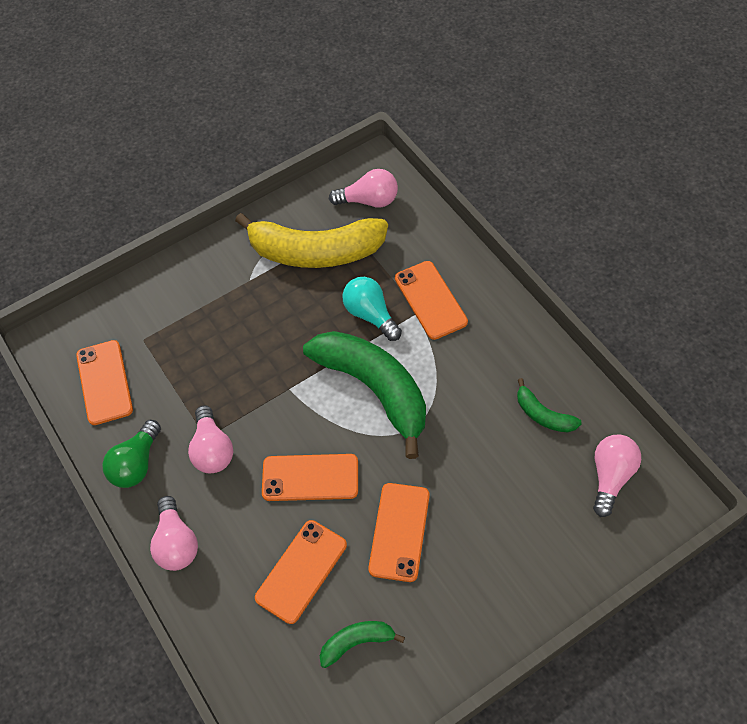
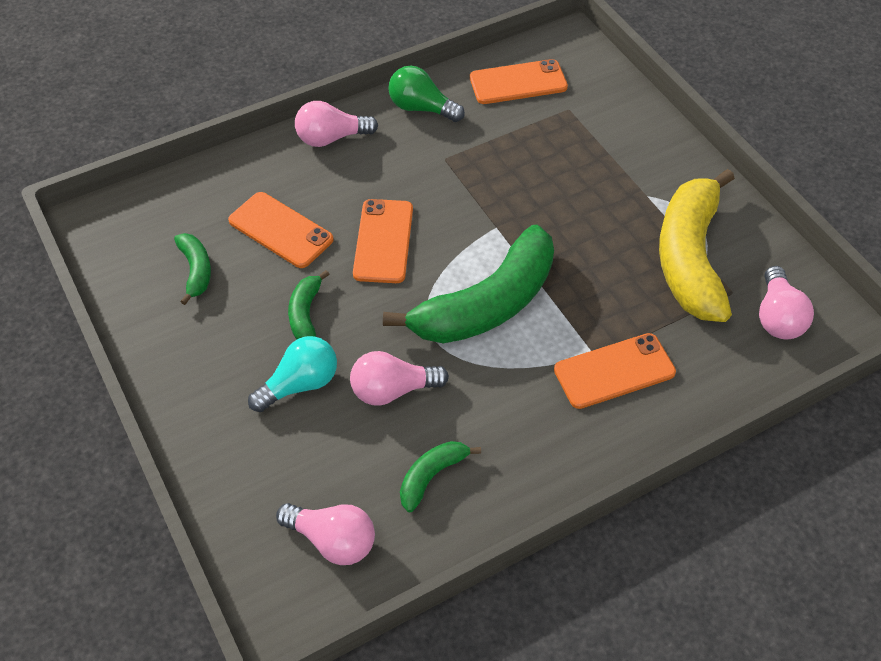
camera: 90 degrees right, 5 degrees down
(212, 450) = (428, 163): pink light bulb -> pink light bulb (392, 390)
(371, 315) = (593, 307): turquoise light bulb -> turquoise light bulb (300, 384)
(399, 532) = (305, 314): orange phone -> green banana

